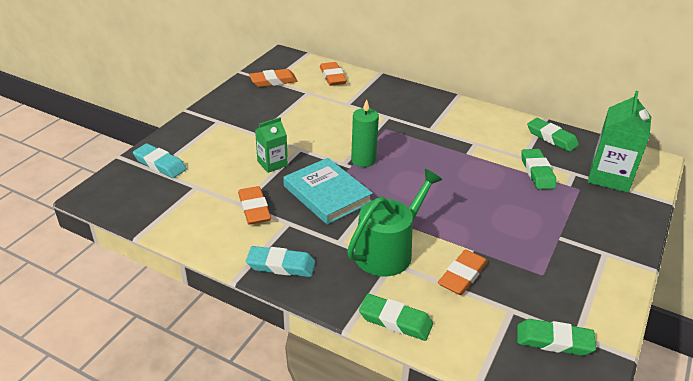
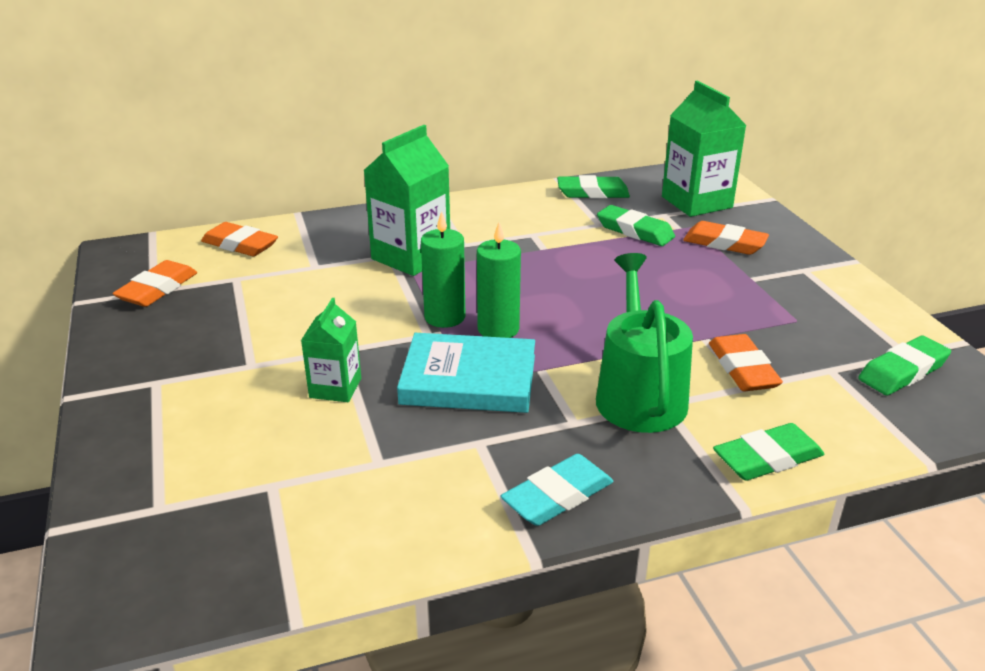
camera: 45 degrees left, 5 degrees down
(160, 164) = (154, 494): turquoise eraser -> none
(254, 209) = (407, 456): orange eraser -> orange eraser (724, 243)
(377, 180) = (498, 329): none -> green candle
(396, 122) = (411, 256): none -> green carton

